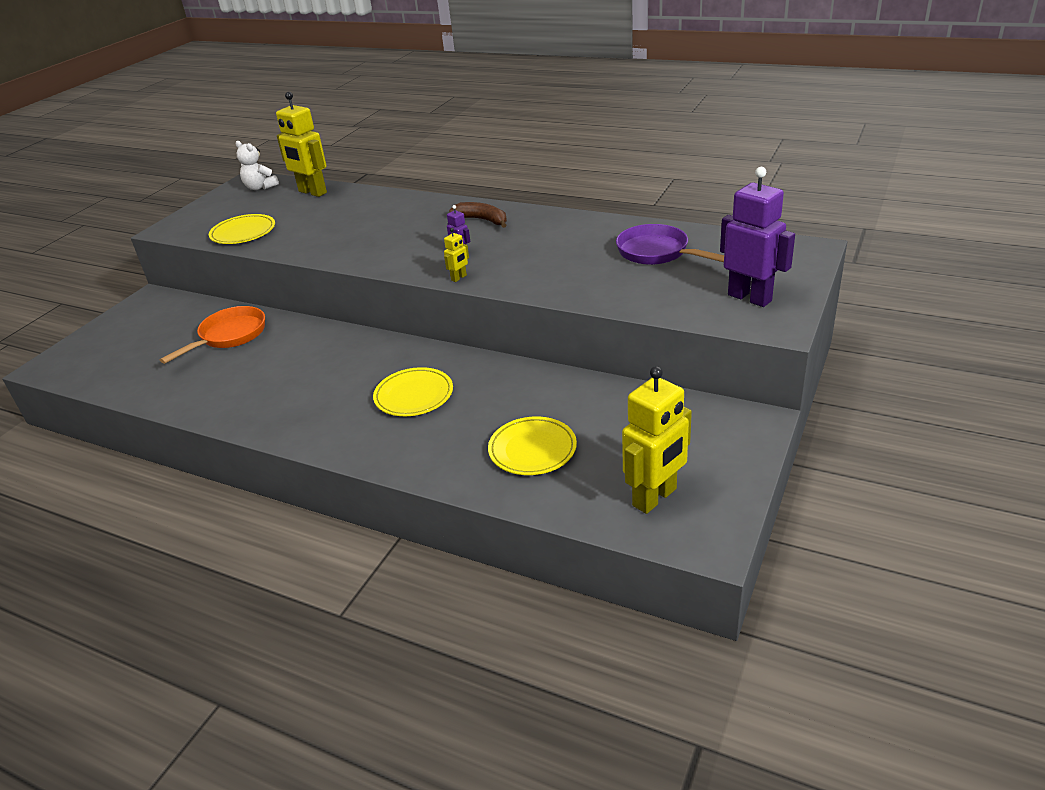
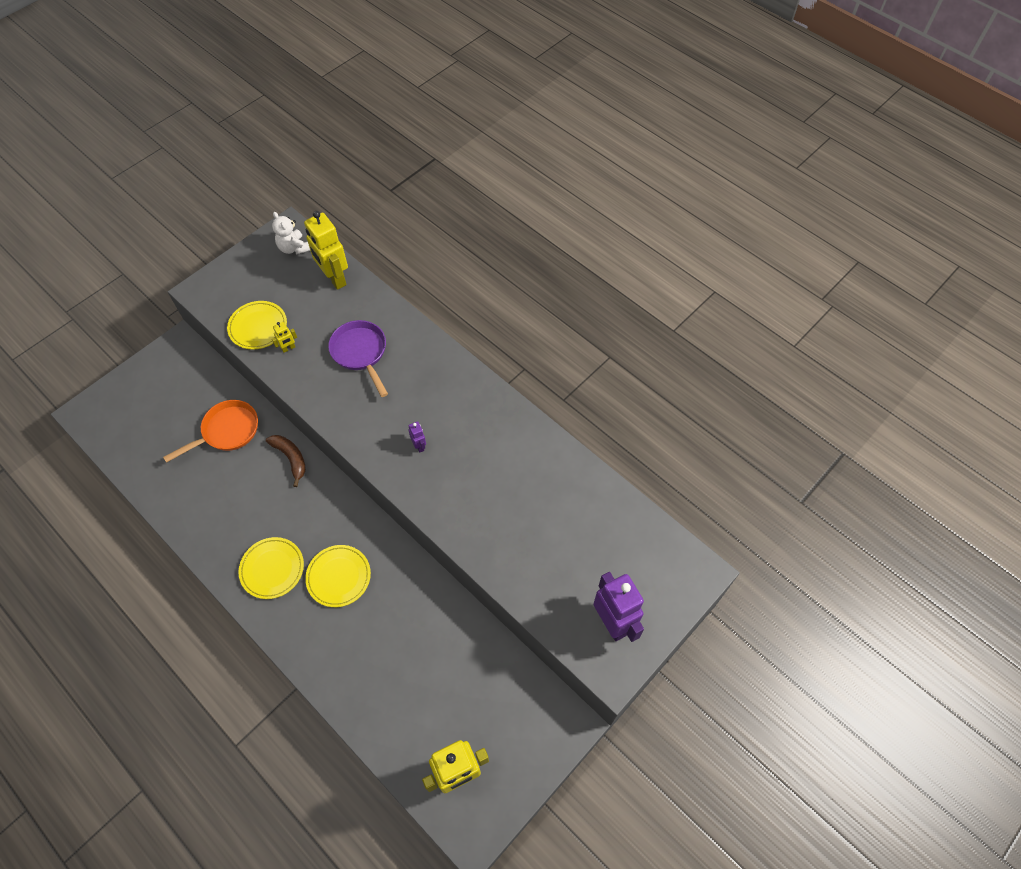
camera: 15 degrees right, 25 degrees up
(459, 278) = (403, 485): yellow robot -> yellow robot (288, 348)
(483, 220) = (458, 397): brown banana -> brown banana (291, 458)
(532, 449) = (398, 682): yellow plate -> yellow plate (272, 569)
(657, 252) = (575, 519): purple pan -> purple pan (361, 353)

